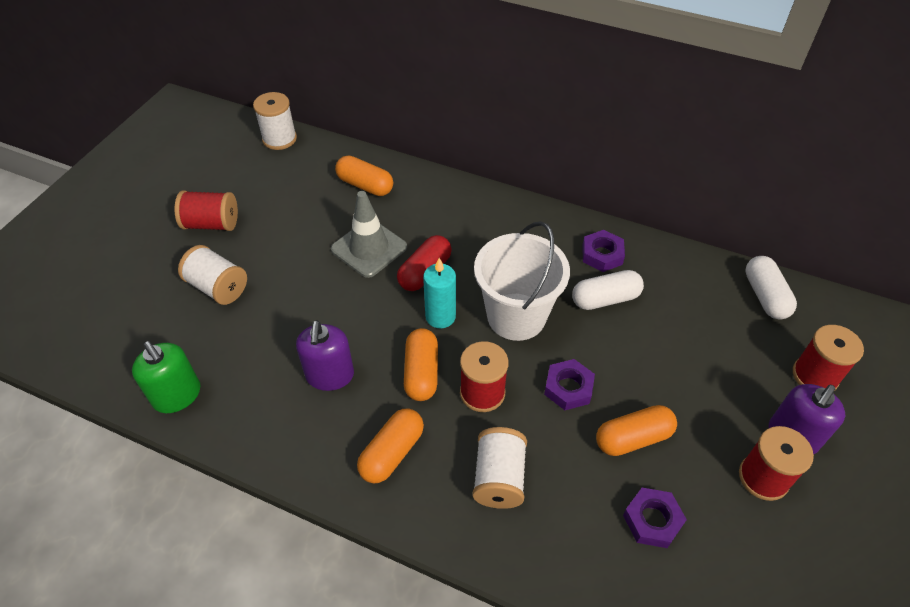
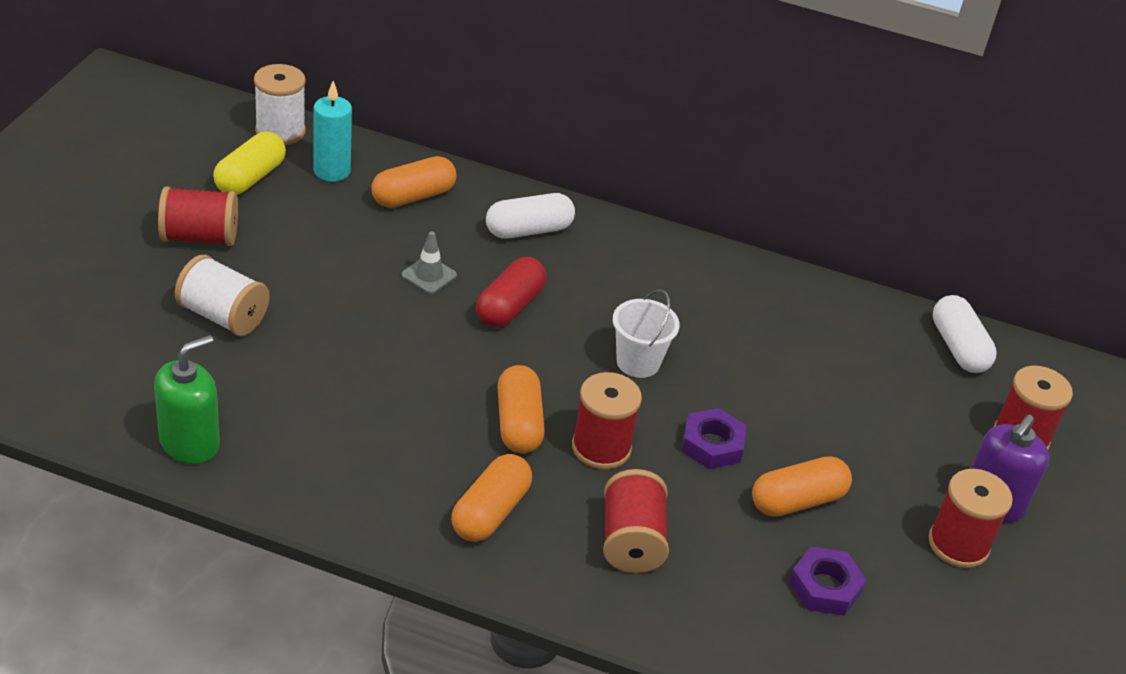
camera: 10 degrees left, 10 degrees down
(177, 395) = (190, 443): green soap dispenser -> green soap dispenser turned 90 degrees counterclockwise
(254, 176) = (250, 178): none -> yellow capsule
(330, 375) = (396, 424): purple soap dispenser -> none
(365, 185) = (413, 196): orange capsule -> orange capsule turned 60 degrees counterclockwise
(369, 248) = (429, 275): grey traffic cone -> grey traffic cone, size x0.52
(440, 316) = (536, 360): turquoise candle -> turquoise candle (332, 171)
(499, 478) = (631, 541): white spool -> red spool
(516, 316) = (638, 362): white bucket -> white bucket, size x0.56
(602, 254) = (746, 293): purple nut -> none
(605, 299) = (753, 345): white capsule -> white capsule (528, 230)

